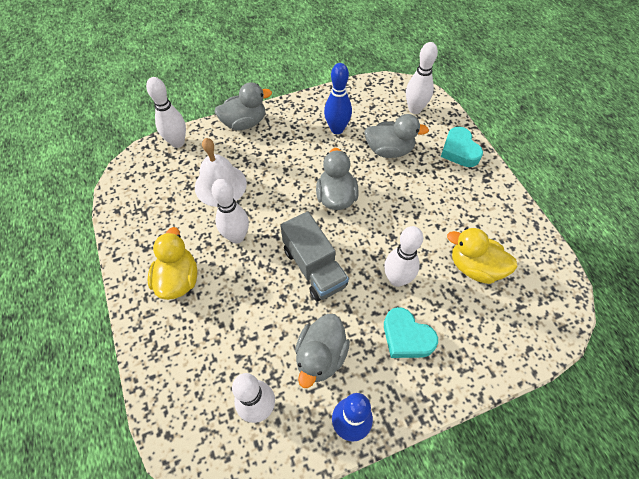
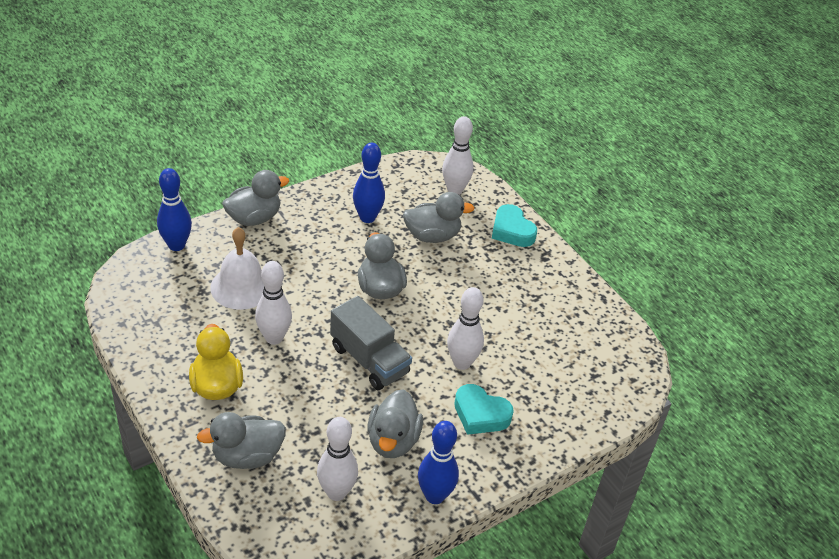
camera: 15 degrees left, 15 degrees down
(177, 142) = (176, 245): white bowling pin -> blue bowling pin
(187, 356) = (247, 456): none -> grey duck
(474, 267) = (543, 344): yellow duck -> none

